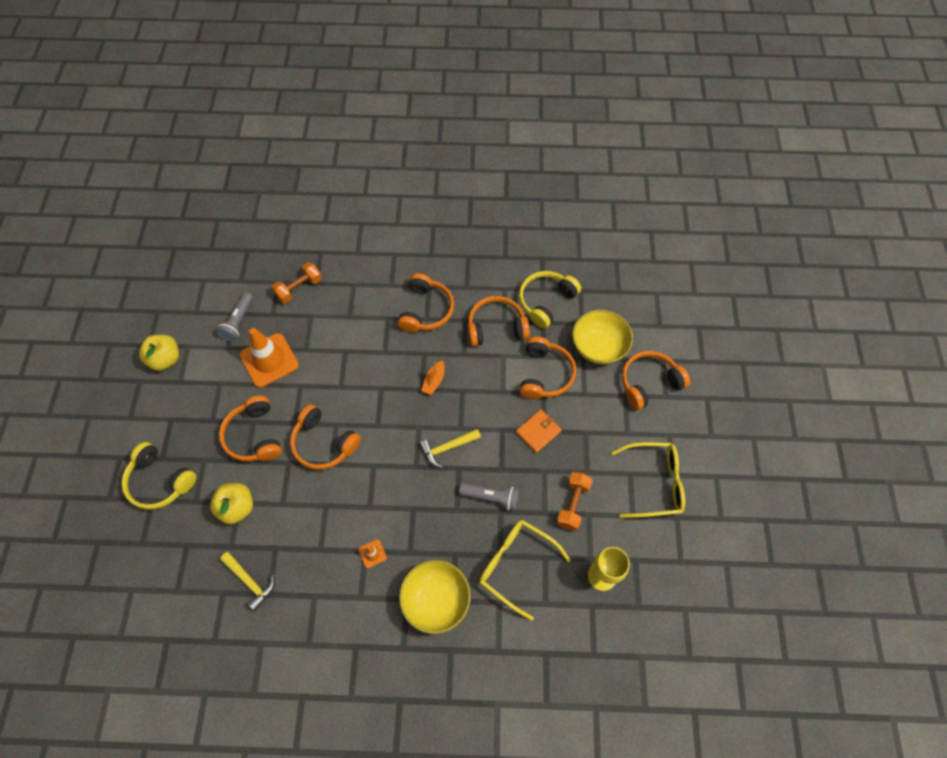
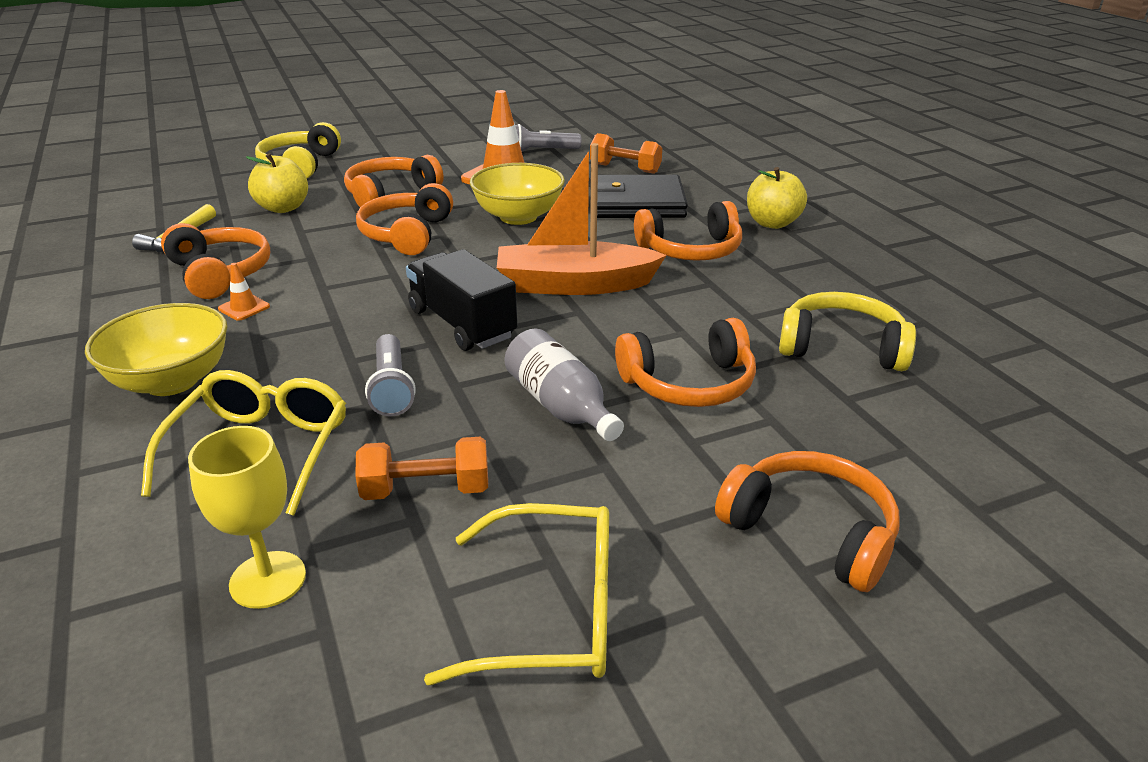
camera: 65 degrees right, 30 degrees down
(165, 359) = (458, 133): yellow apple -> yellow apple (772, 223)
(353, 306) = (637, 203): none -> black wallet
(434, 381) = (574, 284): orange boat -> orange boat, size x2.35
(447, 448) = (462, 324): yellow hammer -> black truck
(496, 327) = (730, 312): orange headphones -> orange headphones (220, 273)
(538, 432) = (560, 406): orange wallet -> grey bottle
(598, 347) = (818, 433): yellow bowl -> yellow bowl (518, 217)
(654, 483) = (552, 612): yellow glasses -> yellow glasses turned 60 degrees counterclockwise

